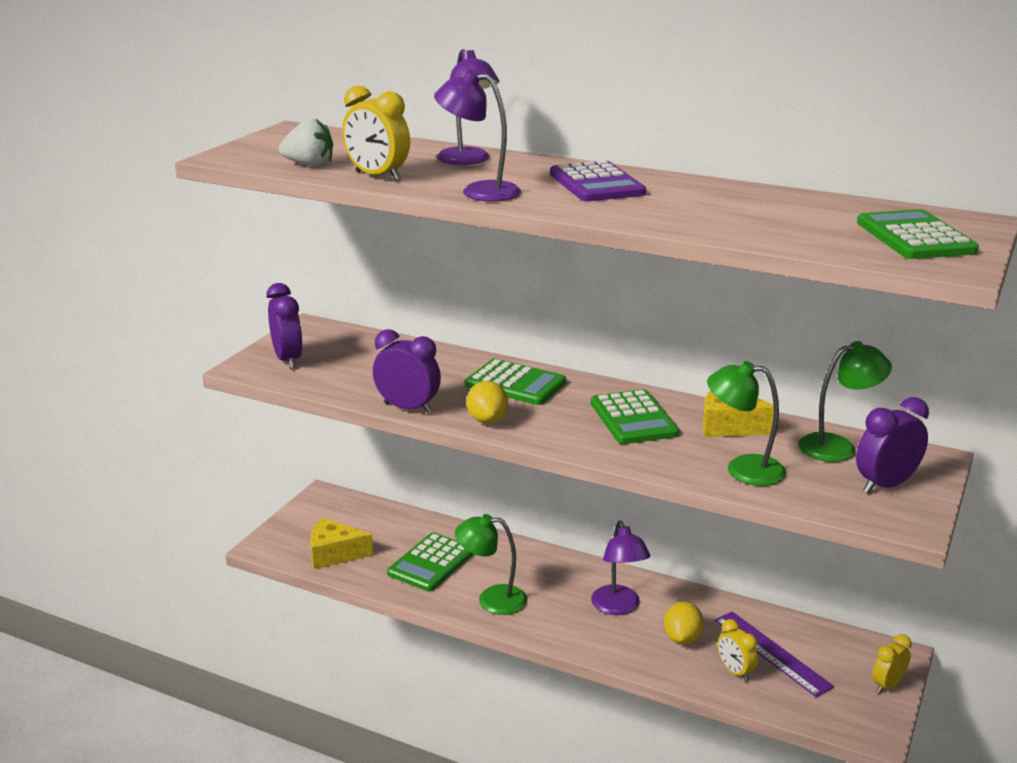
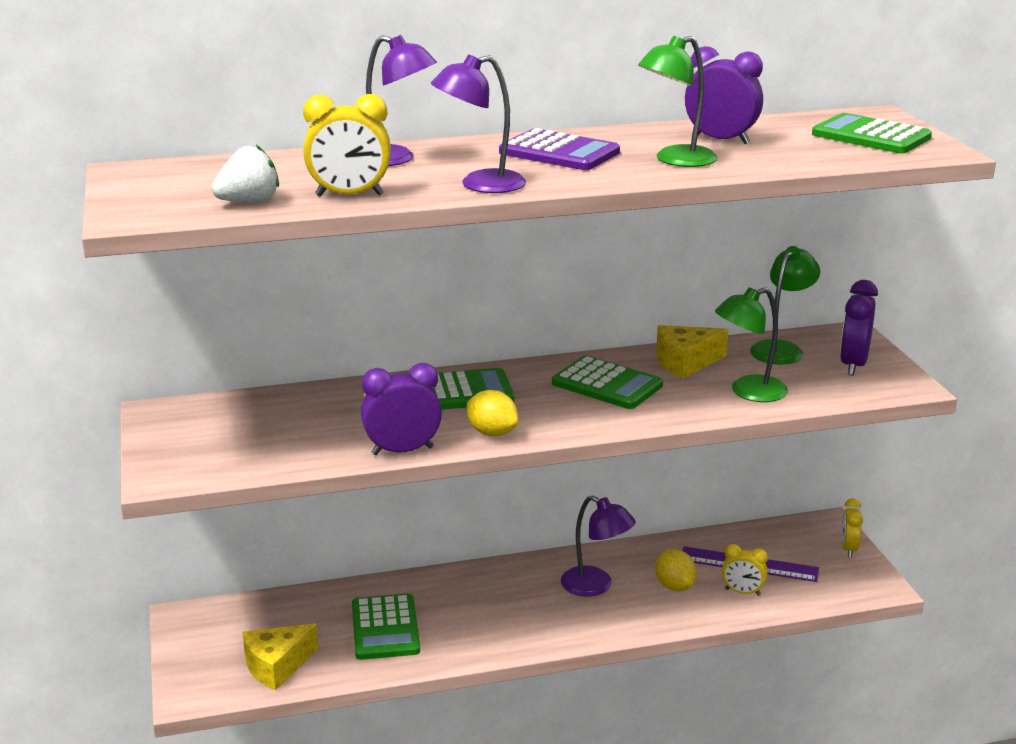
camera: 40 degrees left, 0 degrees up
(288, 359) = (196, 452): purple clock -> purple clock (720, 140)
(492, 599) = (484, 632): green lamp -> green lamp (675, 160)

